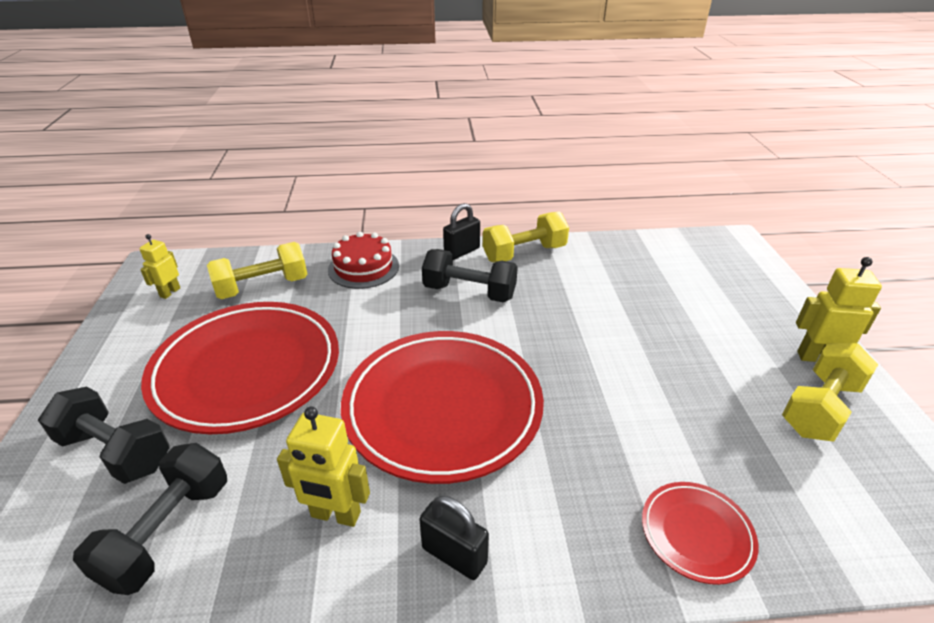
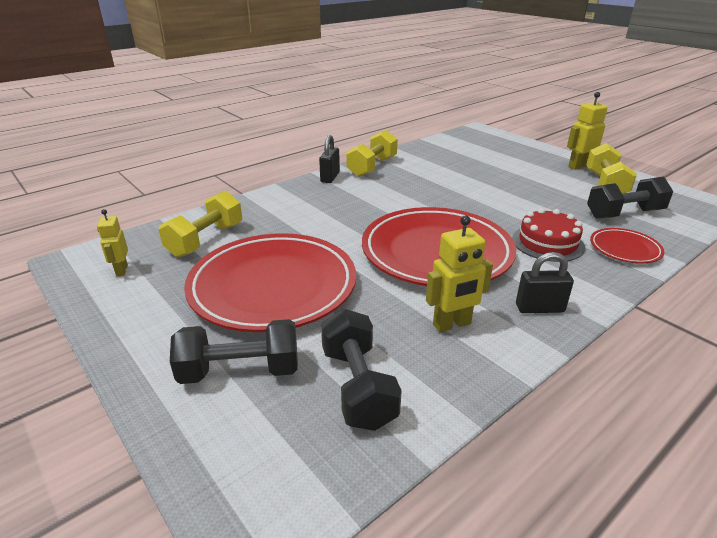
camera: 35 degrees left, 5 degrees down
(363, 267) = (272, 205): red cake -> red cake (547, 243)
(469, 292) = (367, 195): black dumbbell -> black dumbbell (624, 214)

